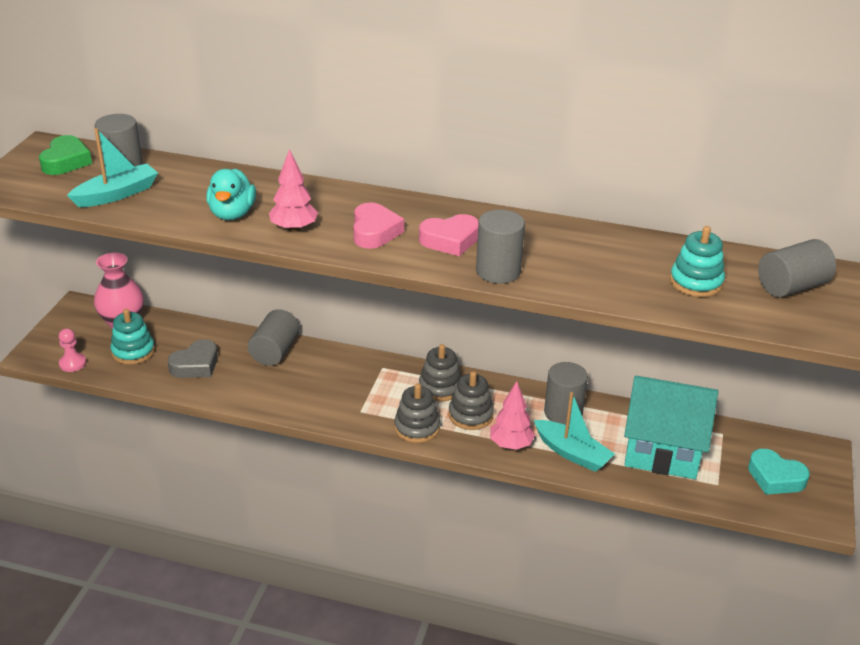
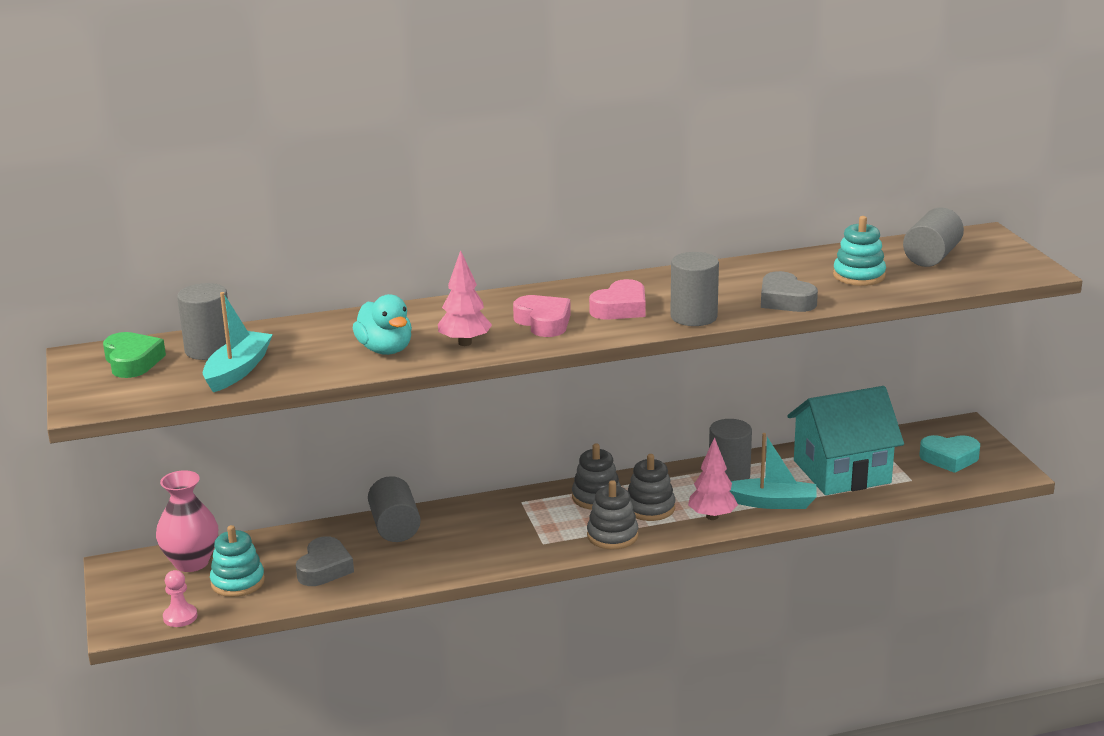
camera: 30 degrees left, 10 degrees down
(597, 283) = (785, 300): none -> grey heart

